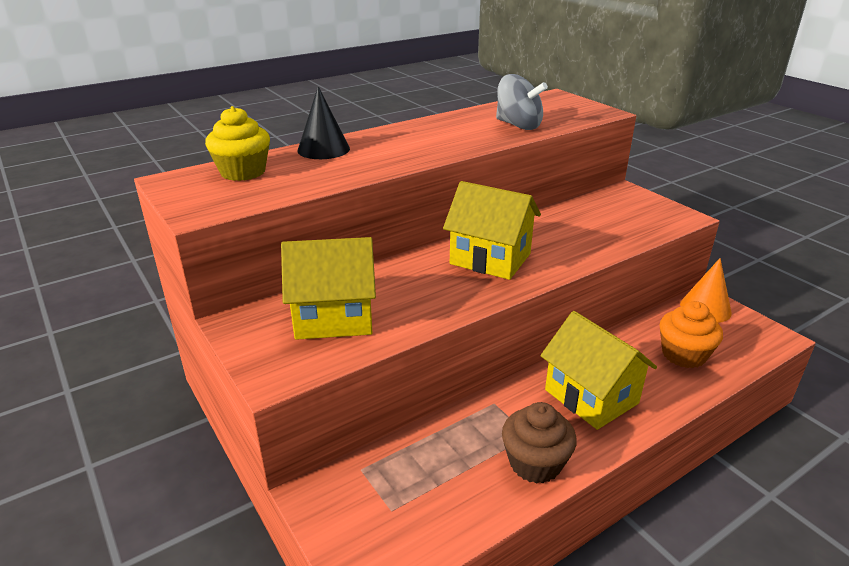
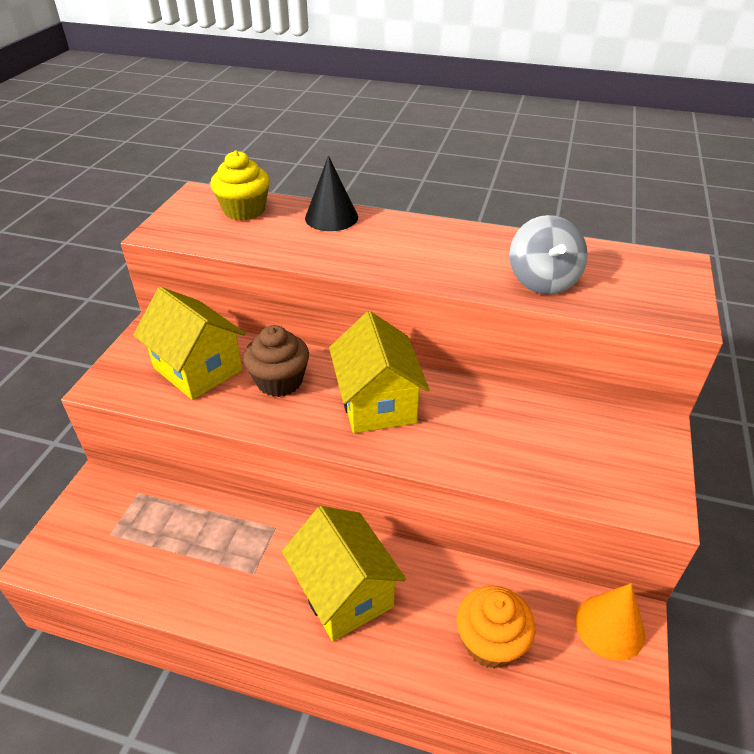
camera: 50 degrees right, 10 degrees up
(535, 463) = (221, 595): brown cupcake -> brown cupcake (279, 381)
(591, 396) = (344, 592): yellow house -> yellow house turned 45 degrees counterclockwise

